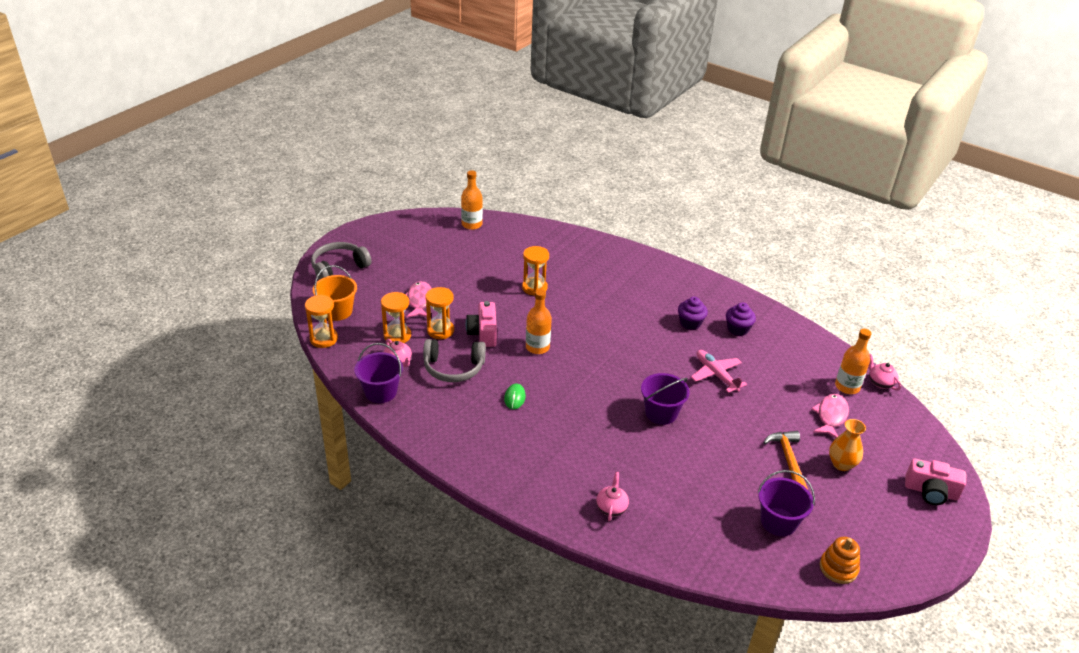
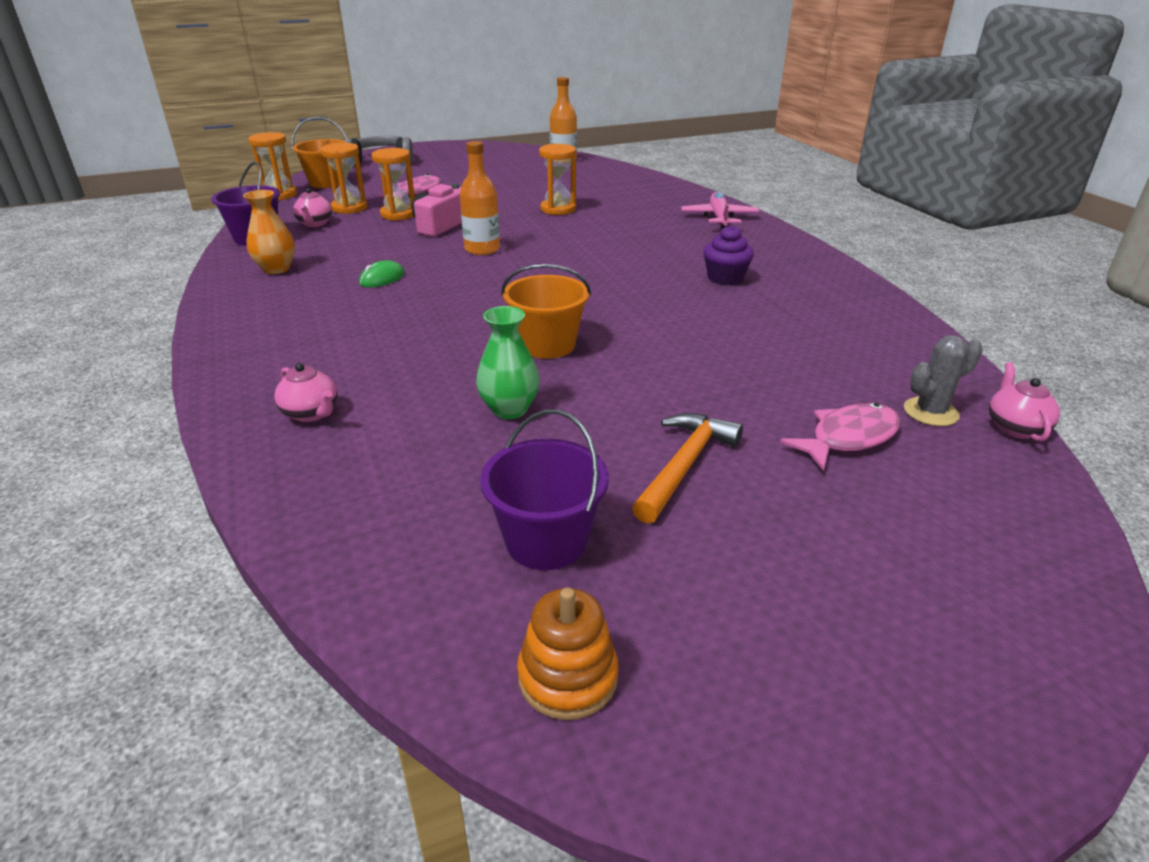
camera: 35 degrees right, 5 degrees down
(453, 368) = (361, 241): grey headphones -> none
(611, 508) = (311, 413): pink teapot -> pink teapot turned 90 degrees clockwise
(661, 413) = (547, 345): purple bucket -> orange bucket
(692, 463) = (509, 409): none -> green vase
(716, 375) = (693, 333): pink plane -> pink plane (719, 218)
(737, 329) = (795, 300): purple cupcake -> none
(841, 464) = (791, 509): orange vase -> orange vase (276, 269)
(847, 387) = (930, 412): orange bottle -> grey cactus
(931, 491) = (976, 640): pink camera -> none

